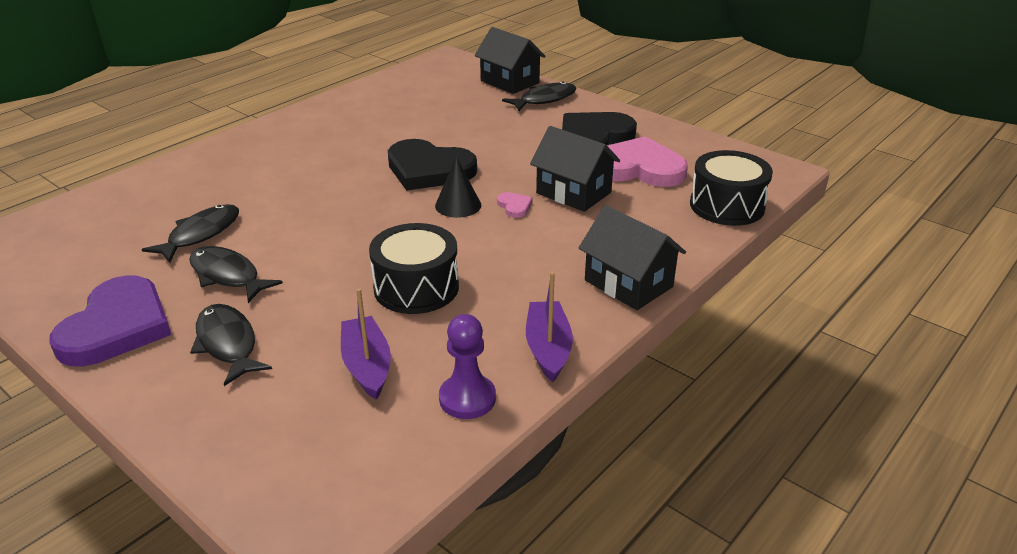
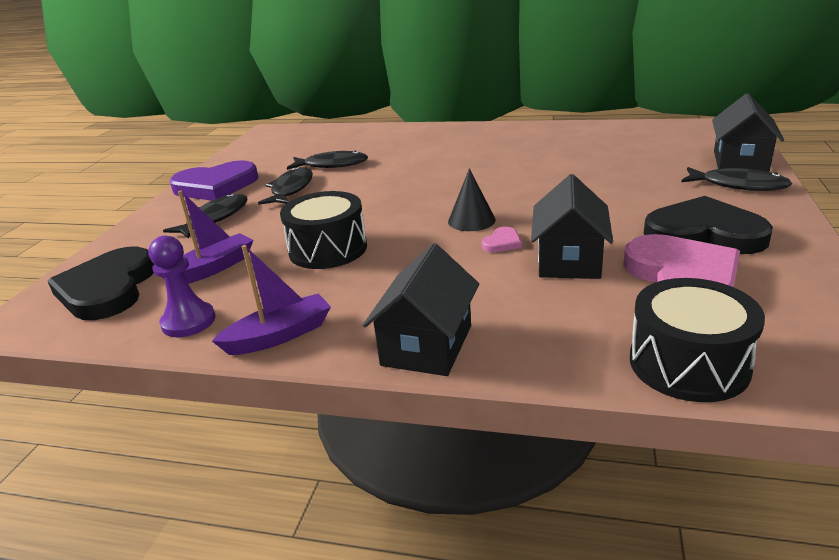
camera: 65 degrees right, 5 degrees down
(429, 170) = (513, 191): black heart -> black heart (108, 289)

